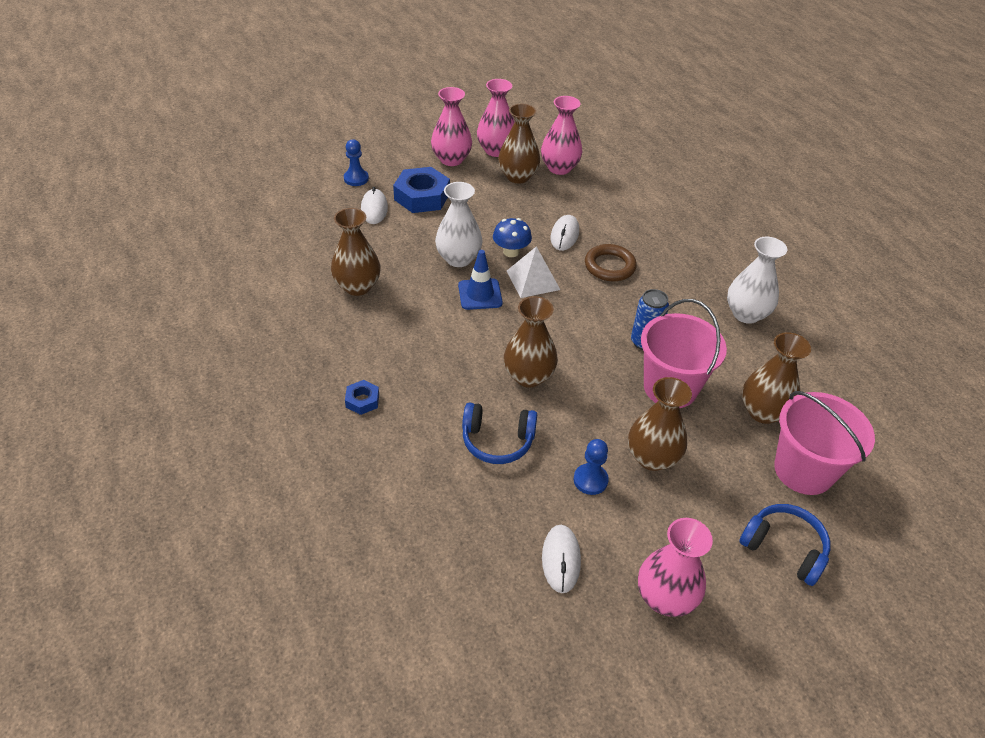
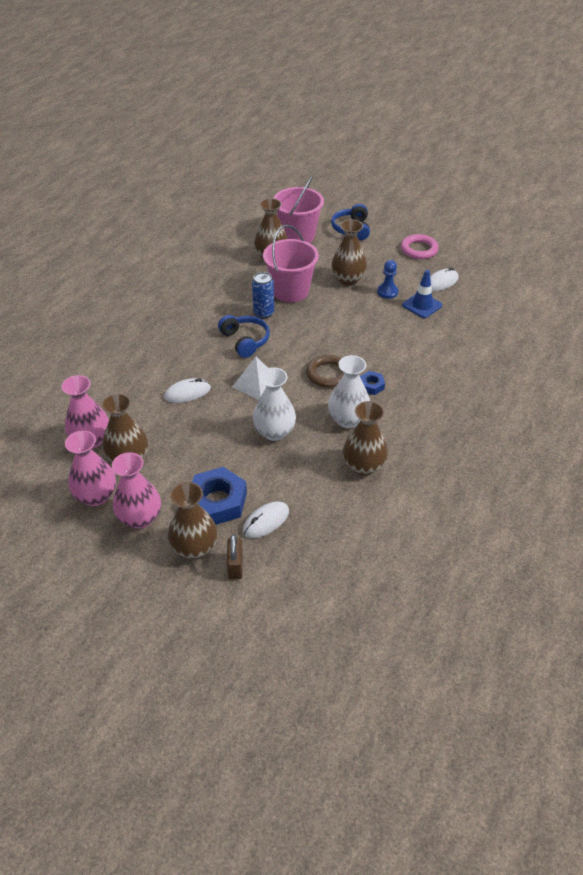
camera: 125 degrees left, 0 degrees up
(356, 178) = (235, 566): blue pawn -> brown padlock
(362, 400) = (448, 397): blue nut -> blue nut (371, 385)
(480, 294) = (300, 400): blue traffic cone -> blue traffic cone (422, 305)
(497, 441) = (405, 332): blue headphones -> blue headphones (245, 341)
(511, 252) = (237, 409): blue mushroom -> none
(528, 376) = (346, 343): brown vase -> brown vase (195, 547)
(609, 266) = (202, 356): brown ring -> brown ring (328, 374)
(665, 597) = (419, 249): pink vase -> pink ring
(746, 314) = (192, 286): white vase -> white vase (348, 419)

